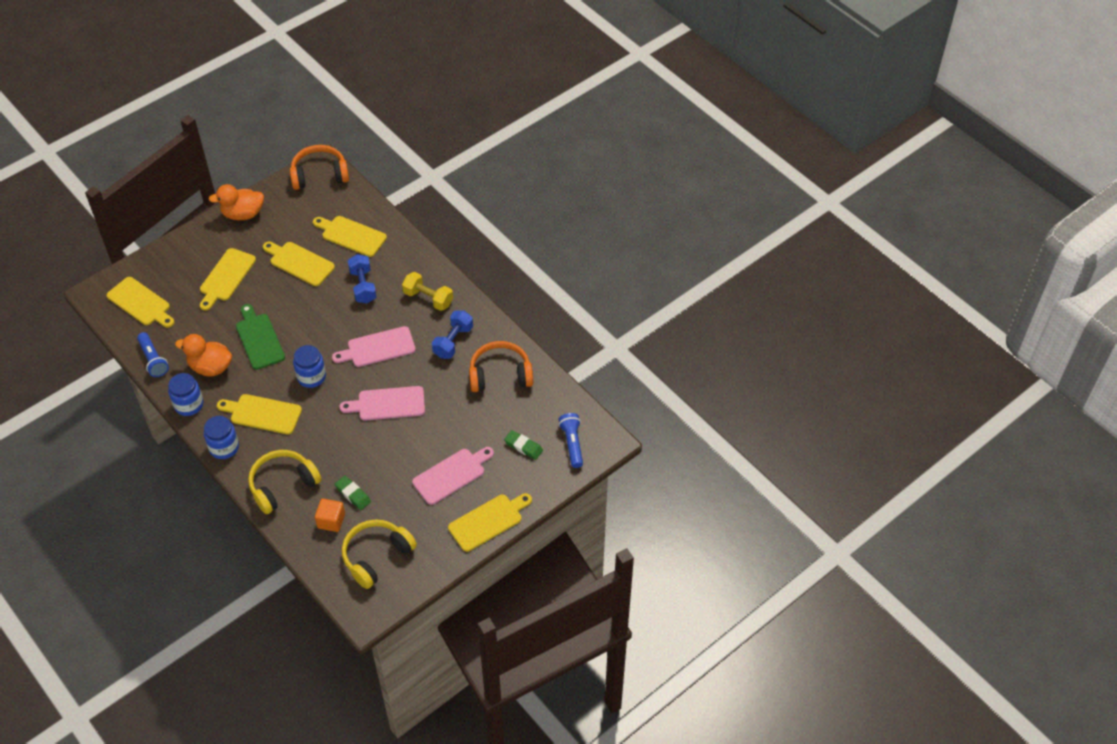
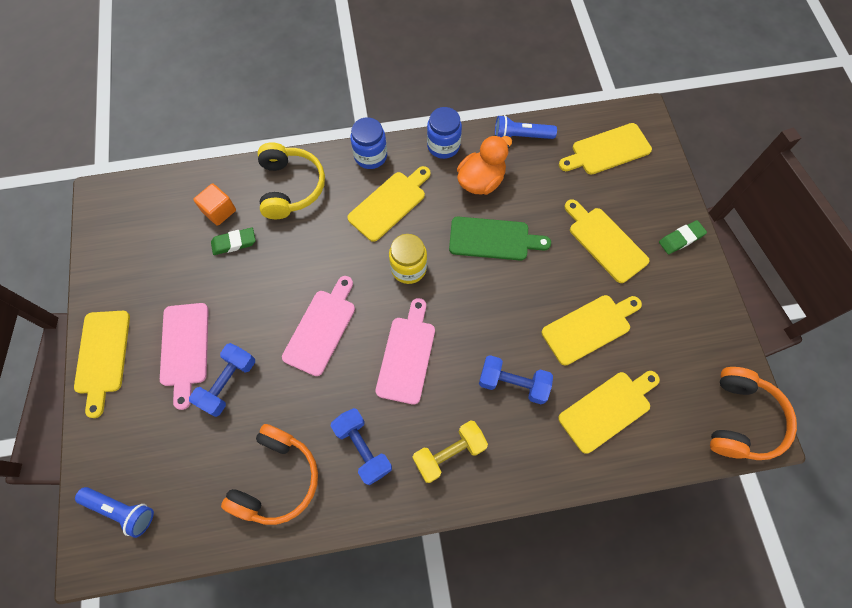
camera: 120 degrees right, 15 degrees up
(243, 214) = (704, 298): orange duck -> none
(311, 377) = (408, 268): blue jar -> yellow jar
(376, 556) = (150, 232): yellow headphones -> none
(459, 435) = (228, 383): none -> blue dumbbell
(523, 446) = (161, 448): green eraser -> green eraser (681, 239)

